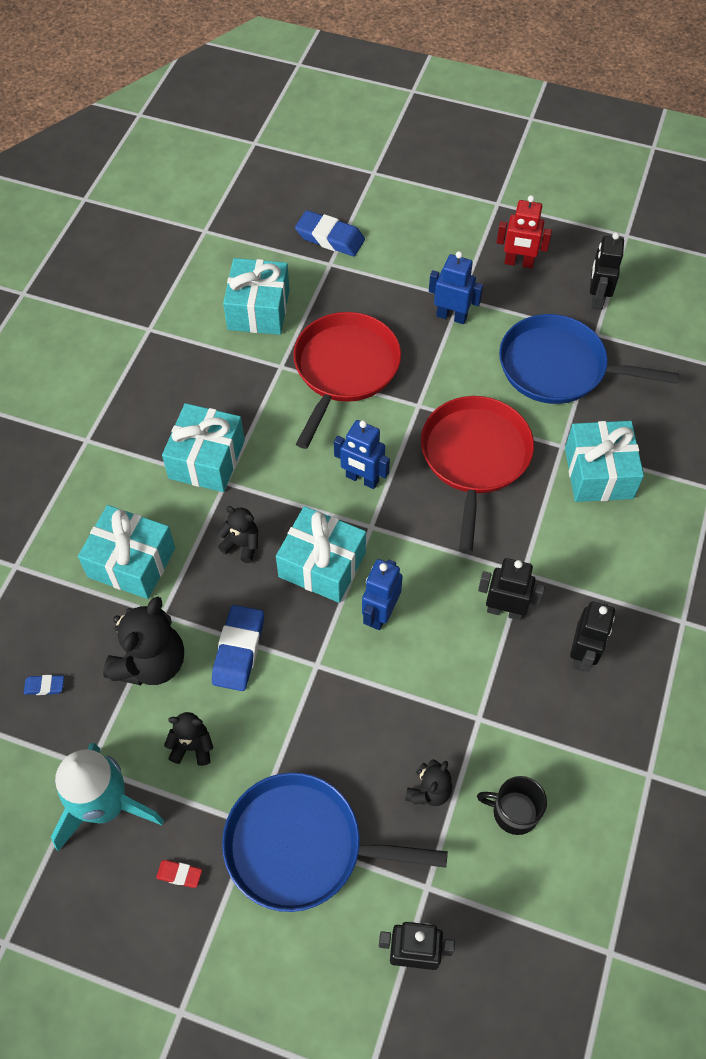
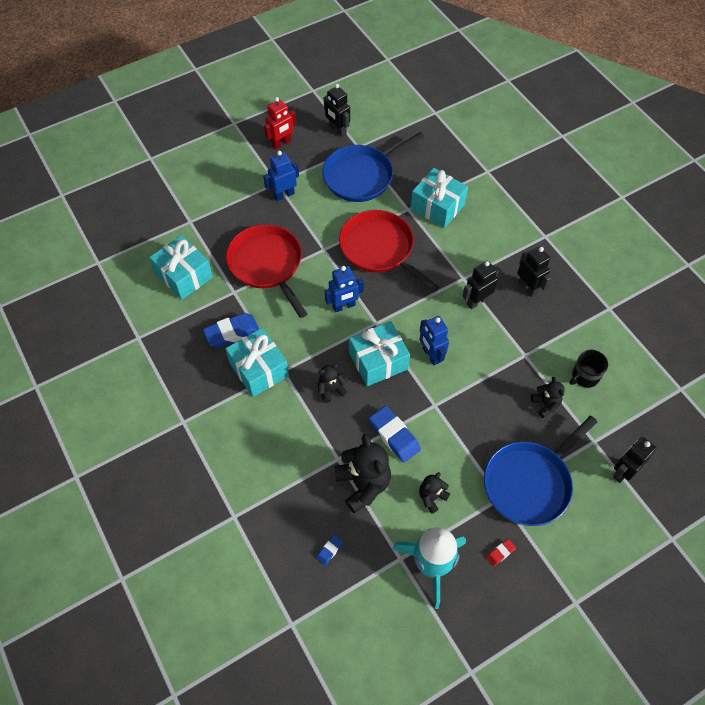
camera: 50 degrees left, 0 degrees up
(131, 562) = (290, 452): turquoise gift -> none
(330, 238) = (172, 209): blue eraser -> blue eraser (232, 332)

